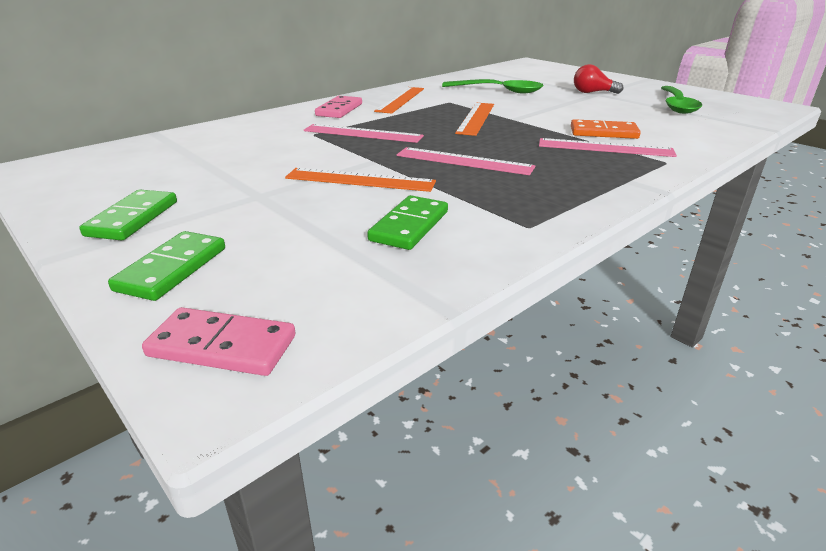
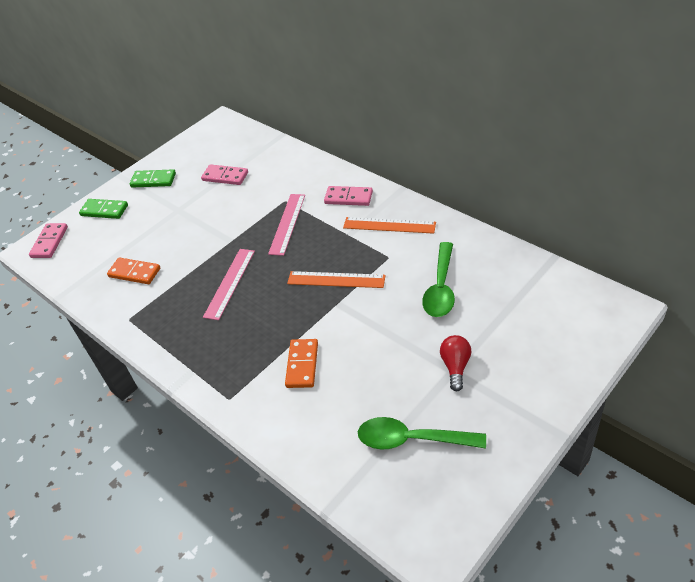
camera: 90 degrees right, 15 degrees up
(209, 163) = (225, 176): none -> pink domino
(360, 180) = (197, 242): orange ruler -> none
(409, 226) = (134, 273): green domino -> orange domino
(605, 148) = (261, 362): pink ruler -> none

